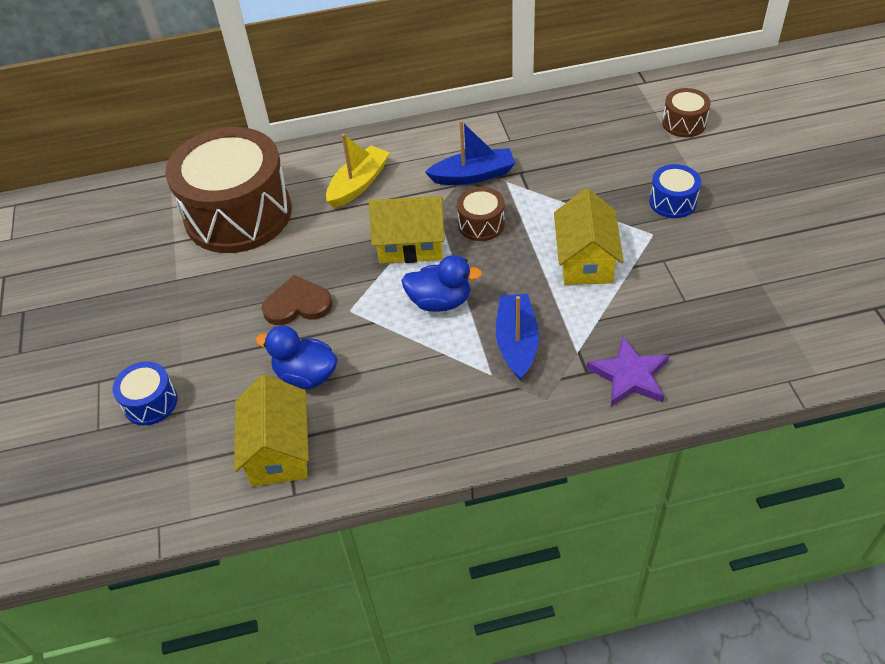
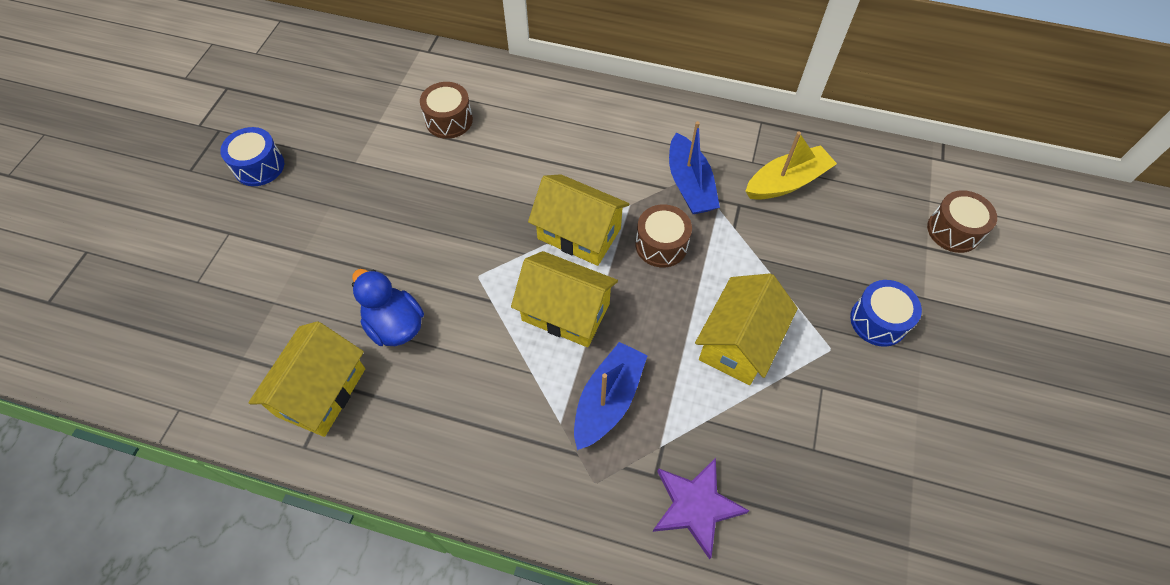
camera: 25 degrees right, 10 degrees up
(150, 402) = (253, 278): blue drum -> blue drum (259, 166)
(238, 214) = (449, 120): brown drum -> brown drum, size x0.42
(297, 304) = (437, 244): brown heart -> none
(358, 184) = (575, 141): yellow boat -> yellow boat (787, 182)
(440, 301) = (565, 312): blue duck -> yellow house
(473, 175) = (690, 185): blue boat -> blue boat turned 60 degrees clockwise

